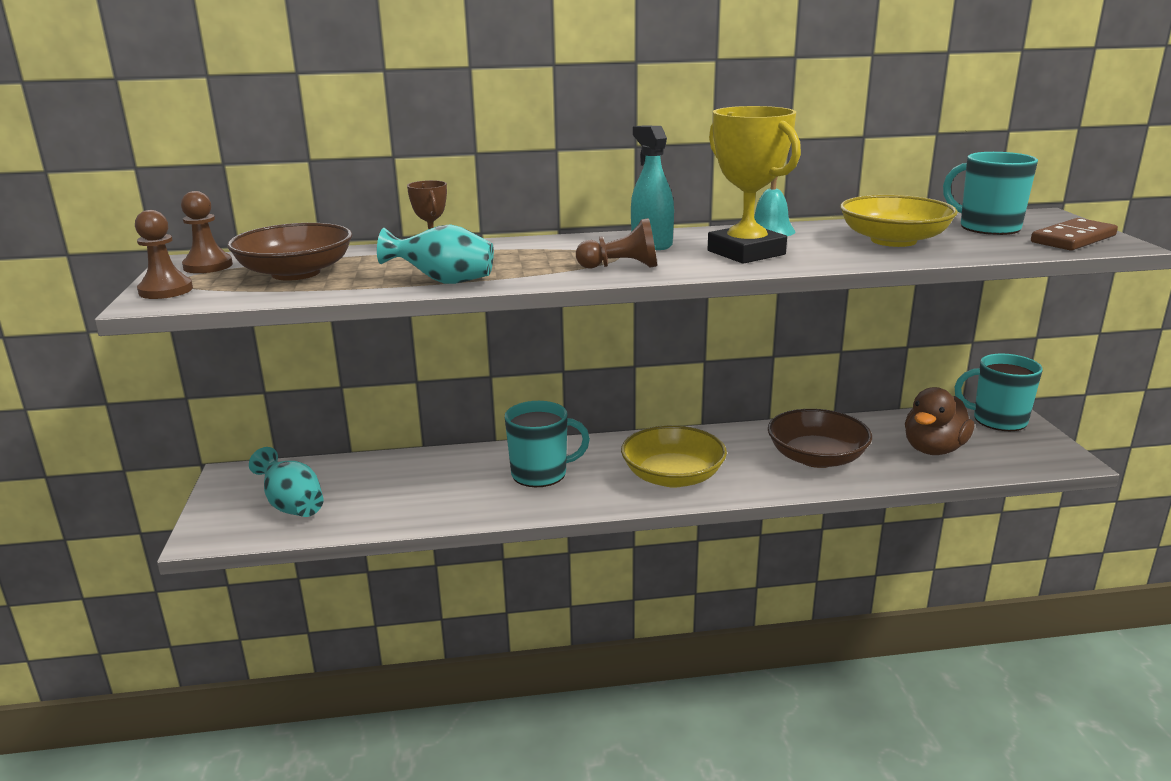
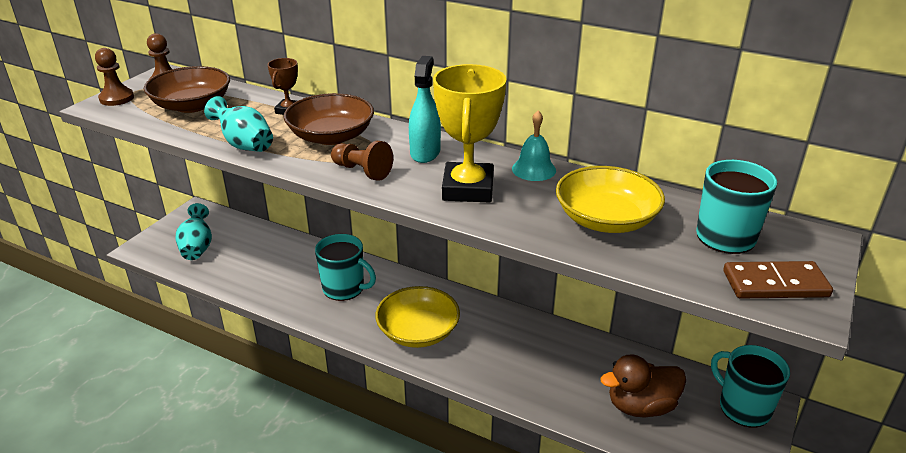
camera: 35 degrees right, 10 degrees up
(816, 458) = (537, 366): brown bowl -> brown bowl (331, 136)

